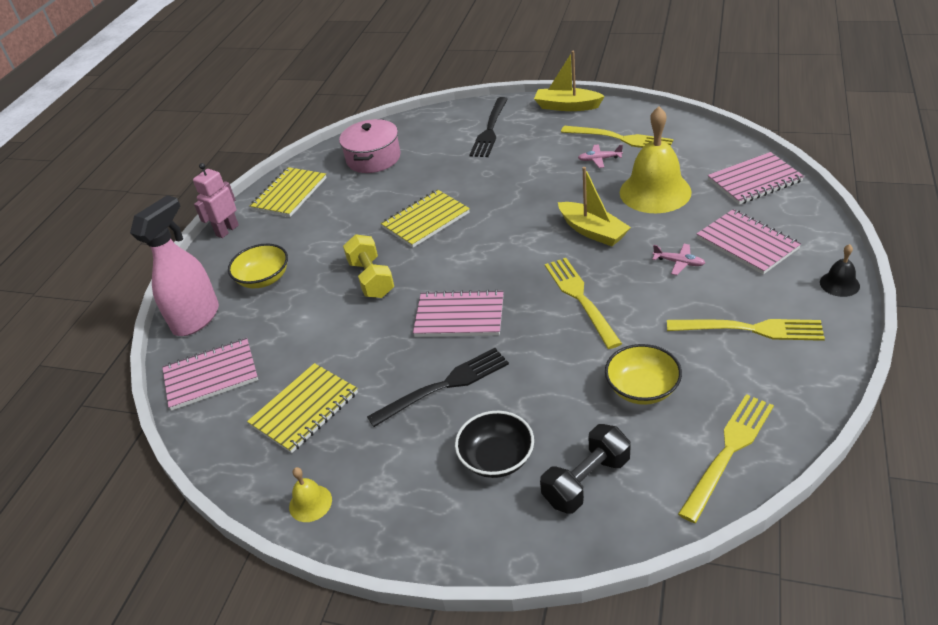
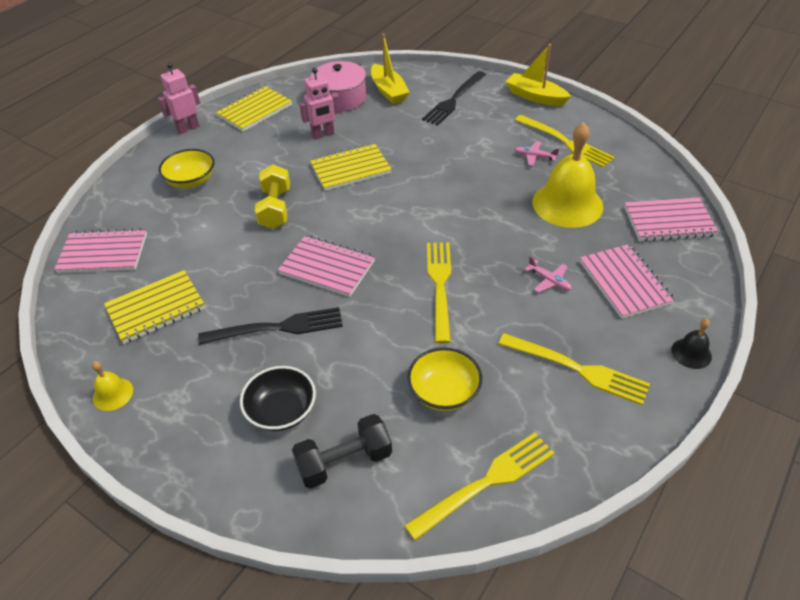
camera: 15 degrees right, 5 degrees up
(196, 318) = (121, 199): pink spray bottle -> none
(377, 197) = (323, 135): none -> pink robot
(592, 231) = (488, 224): yellow boat -> yellow boat (388, 91)

